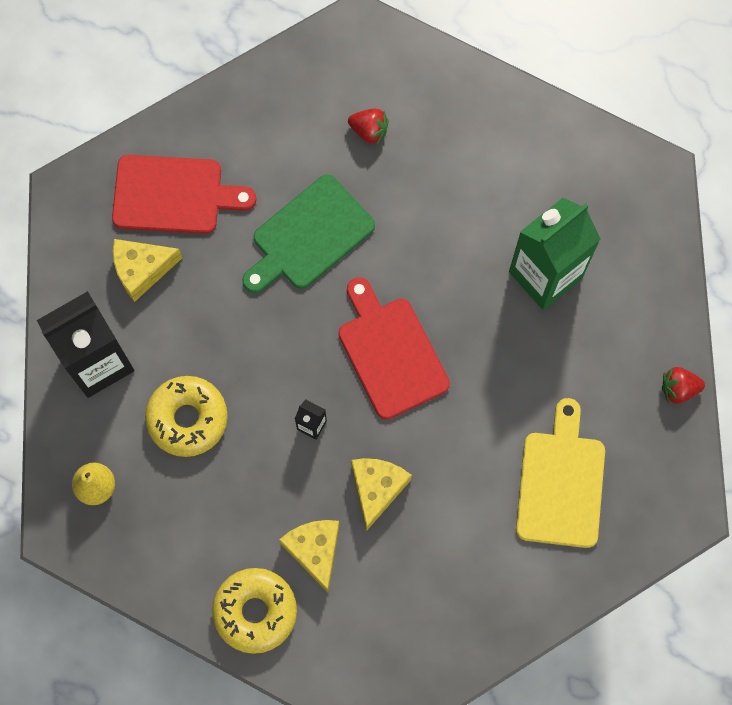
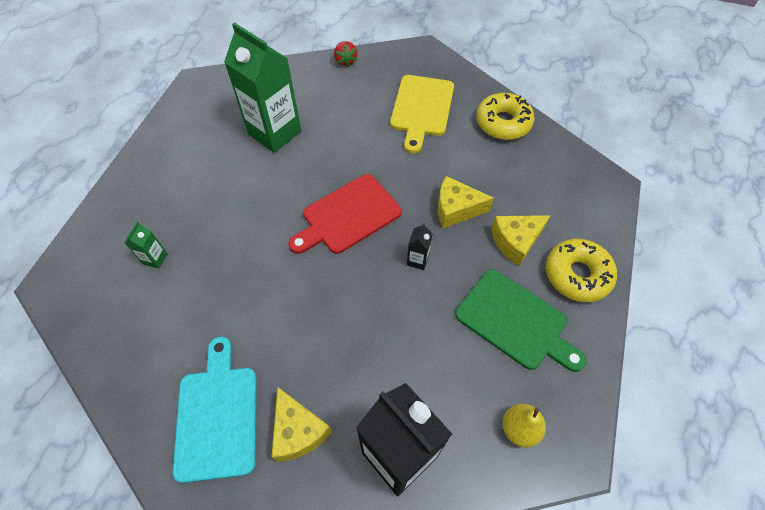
camera: 100 degrees left, 15 degrees down
(174, 195) = (217, 416): red cutting board -> turquoise cutting board
(187, 418) = (435, 358): yellow donut -> yellow donut (503, 123)
(309, 236) = (254, 289): green cutting board -> green cutting board (515, 321)
(369, 131) = (155, 259): red strawberry -> green carton
(560, 483) = (421, 109): yellow cutting board -> yellow cutting board turned 75 degrees counterclockwise

